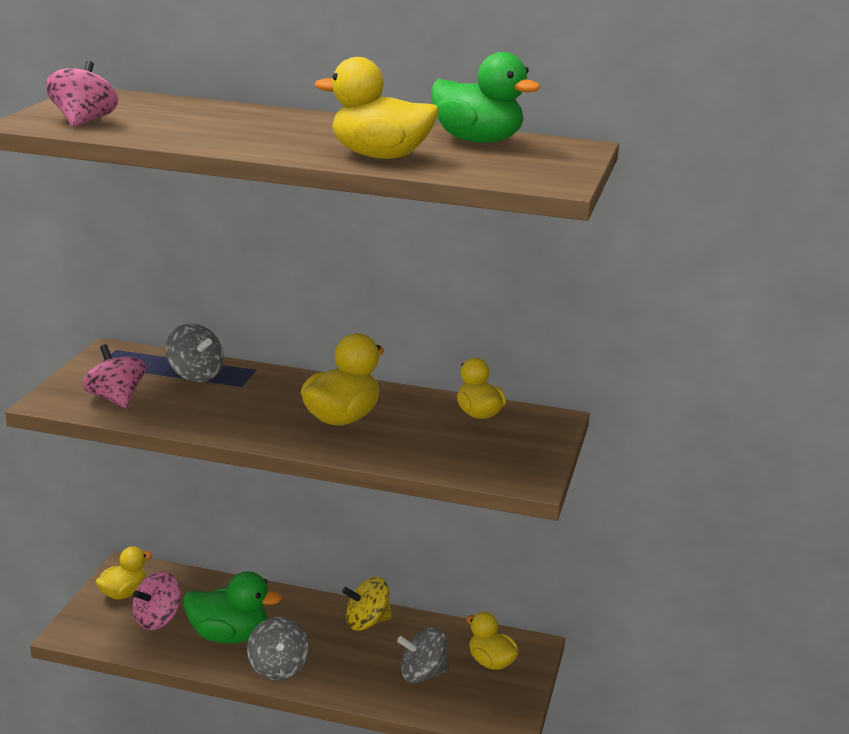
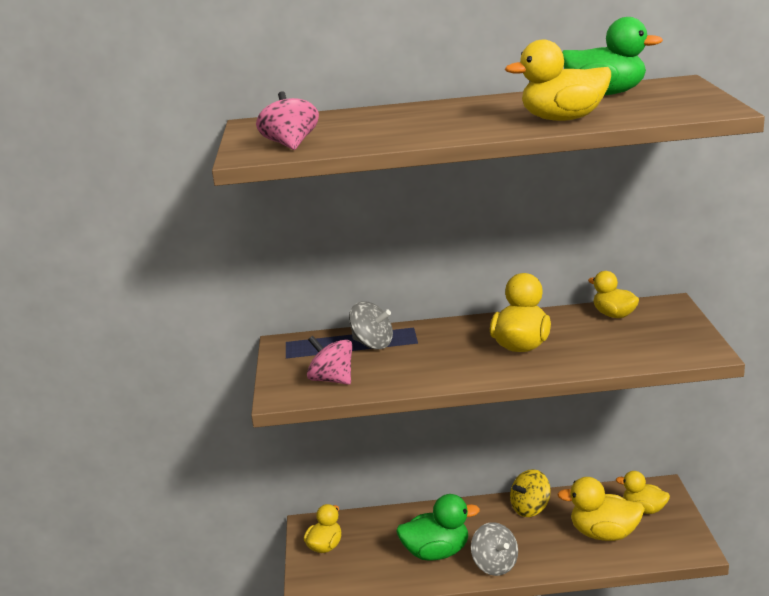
camera: 15 degrees left, 0 degrees up
(157, 619) = (370, 558): pink spinning top -> none
(422, 674) = (604, 534): grey spinning top -> yellow duck

